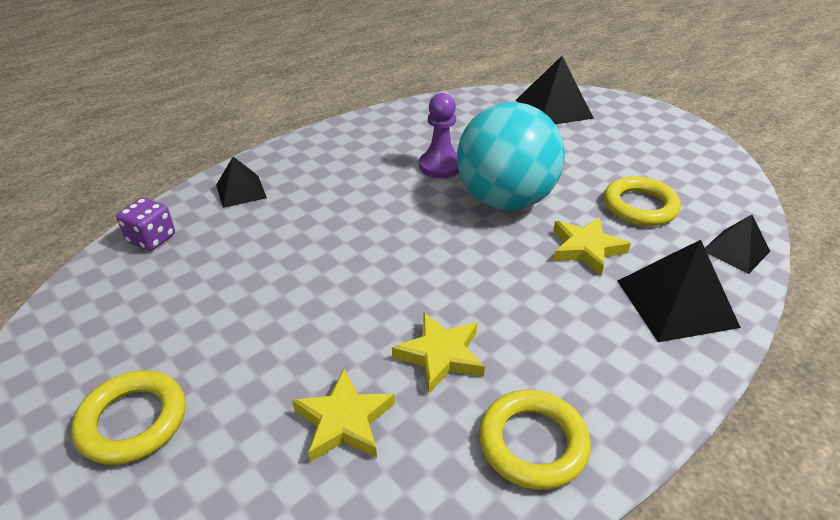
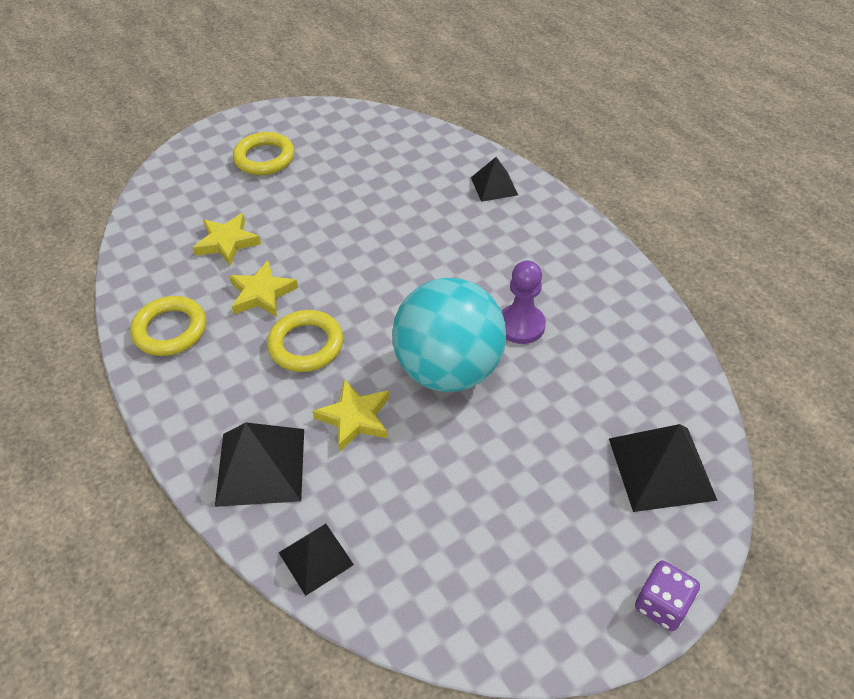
camera: 100 degrees right, 10 degrees up
(152, 239) = (435, 145): purple dice -> purple dice (661, 604)
(640, 206) = (414, 492): yellow ring -> yellow ring (306, 345)

